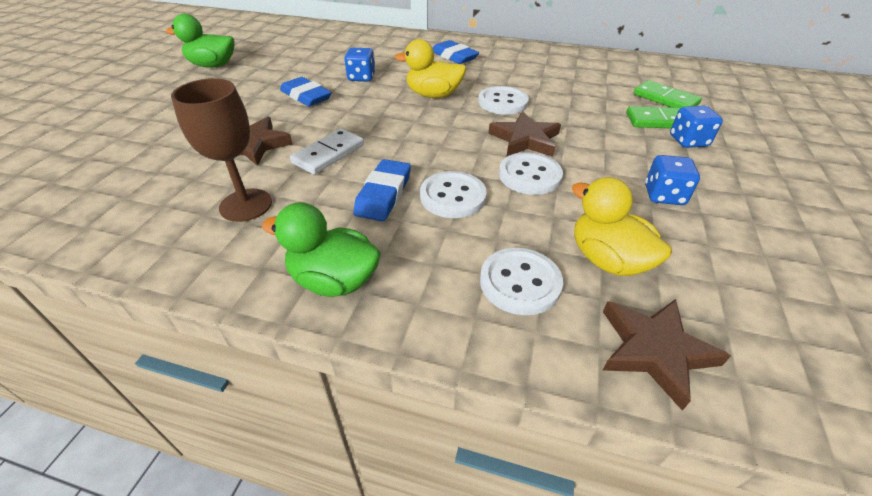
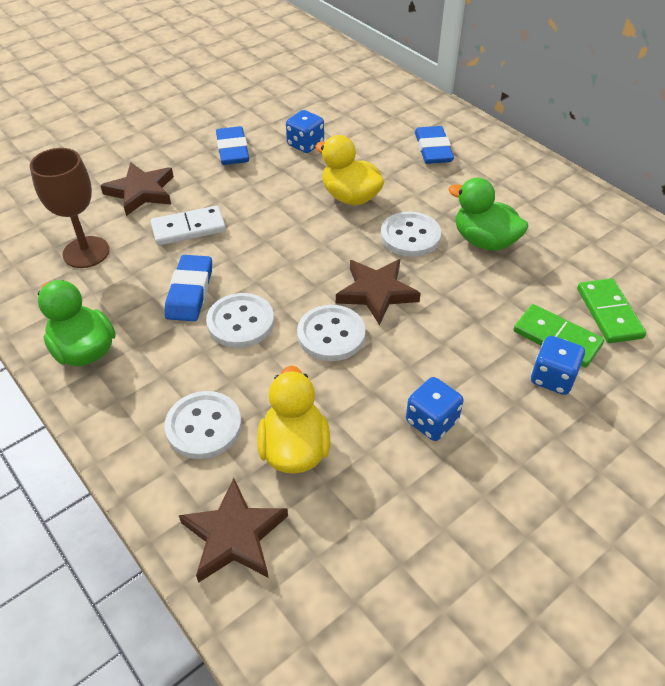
camera: 35 degrees right, 5 degrees up
(213, 65) = (189, 77): green duck -> green duck (484, 241)
(384, 194) = (190, 292): blue eraser -> blue eraser turned 45 degrees counterclockwise

